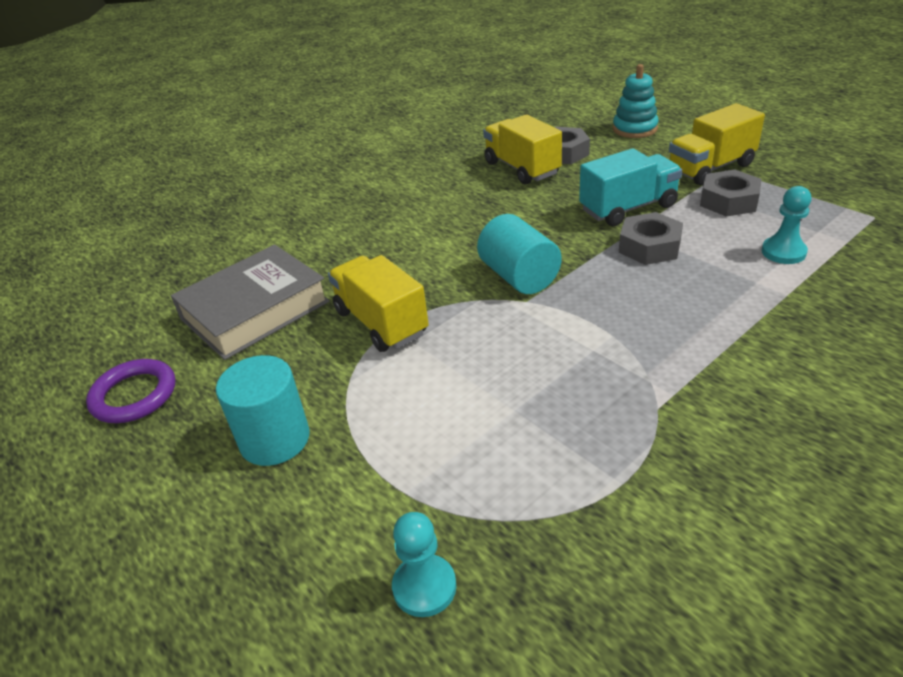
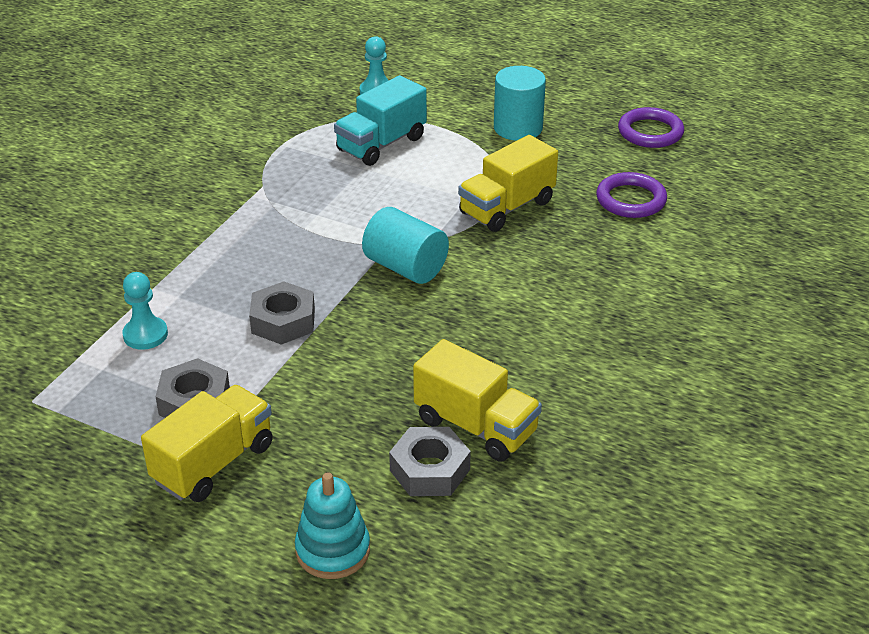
camera: 155 degrees right, 0 degrees up
(255, 310) = (631, 200): grey book -> purple ring
(381, 322) = (507, 208): yellow truck -> yellow truck turned 105 degrees clockwise
(628, 208) = (314, 373): turquoise truck -> turquoise truck (381, 144)

